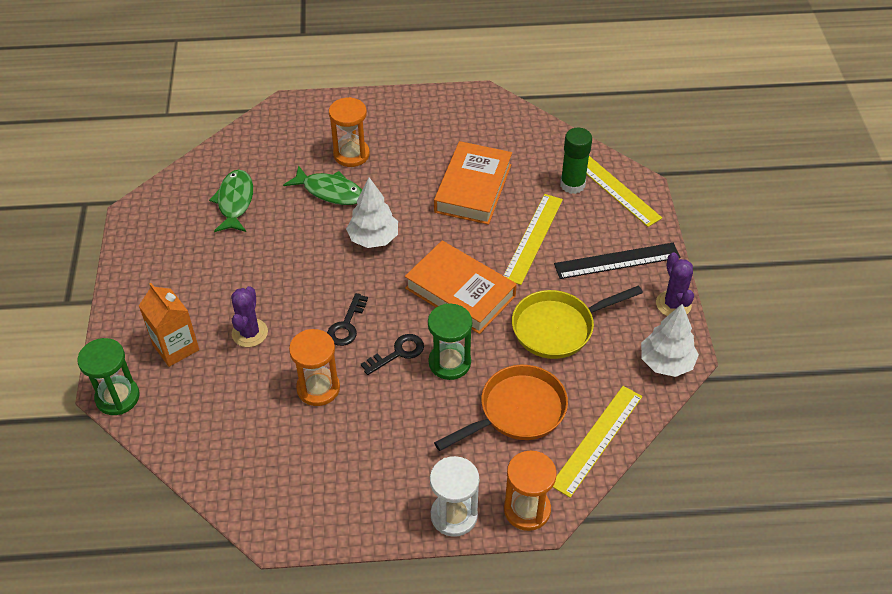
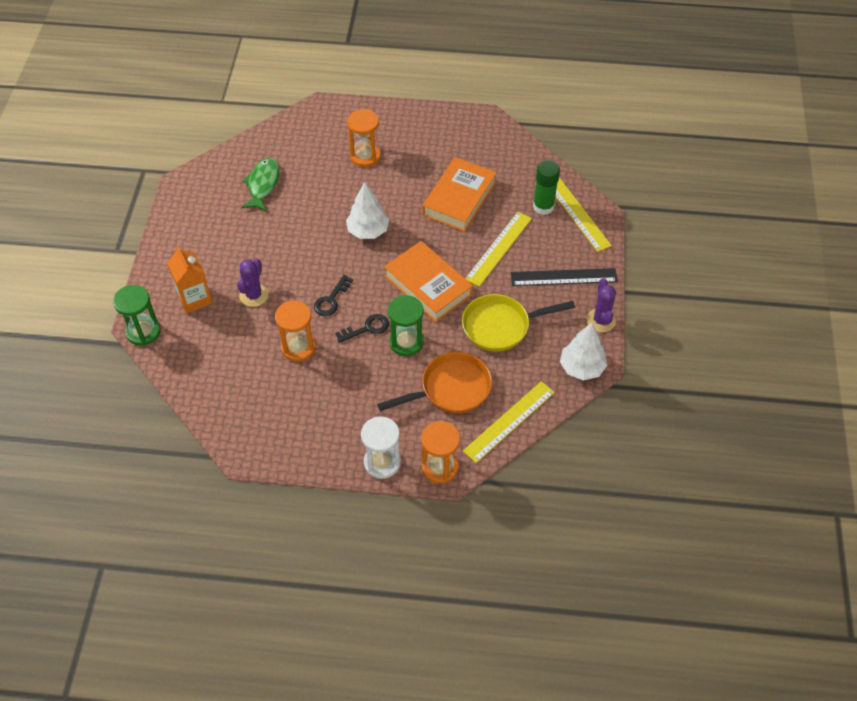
camera: 10 degrees right, 5 degrees up
(330, 191) = (341, 186): green fish -> none

